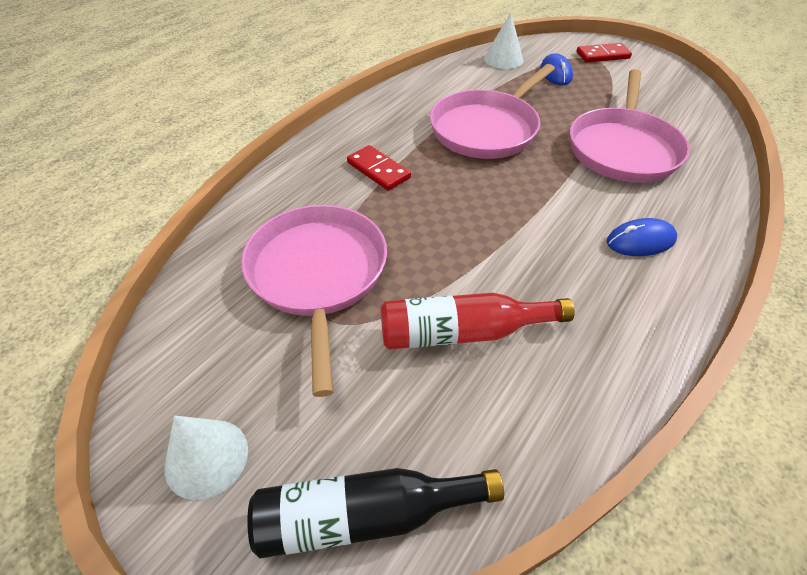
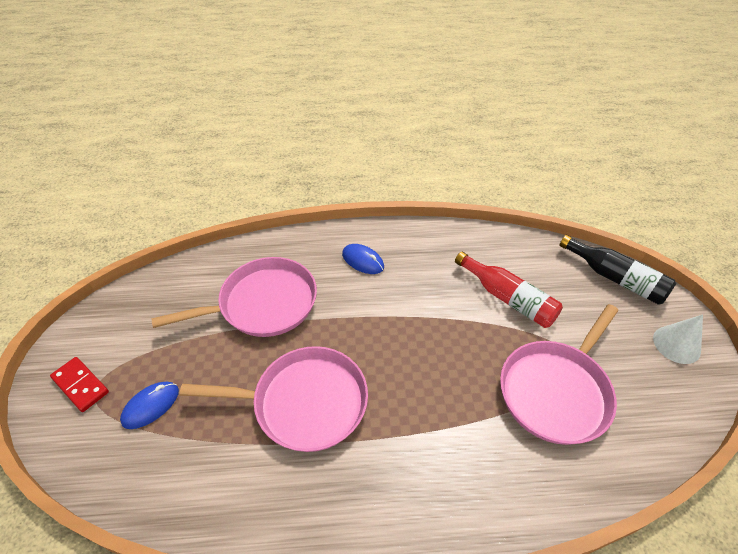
camera: 130 degrees left, 0 degrees up
(378, 170) = (433, 441): red domino -> none
(503, 59) = (141, 475): white cone -> none

